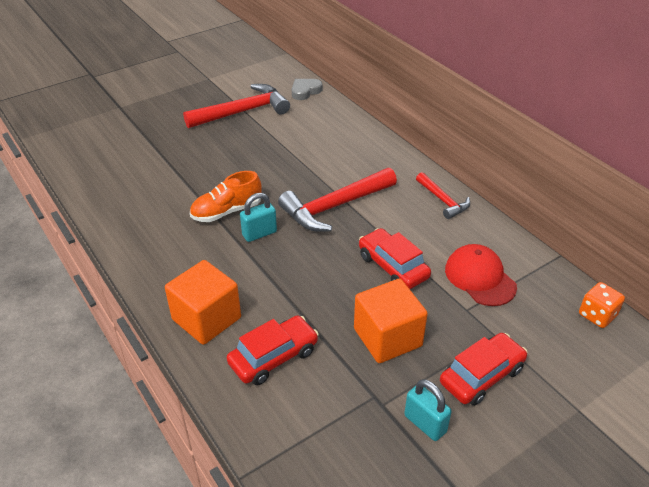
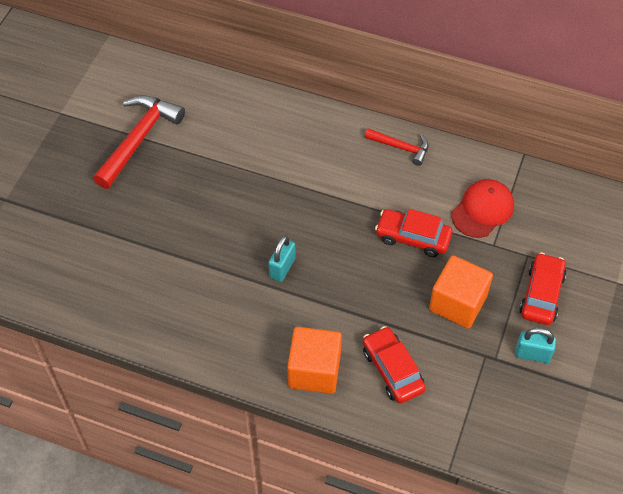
camera: 35 degrees left, 15 degrees up
(227, 211) = (234, 262): orange shoe -> none
(273, 357) = (392, 370): red car -> red car turned 45 degrees counterclockwise
(305, 91) = (176, 80): grey heart -> none
(334, 206) = (319, 204): red hammer -> none
(480, 278) = (482, 210): red cap -> red cap turned 105 degrees clockwise
(597, 315) = (581, 196): orange dice -> none

